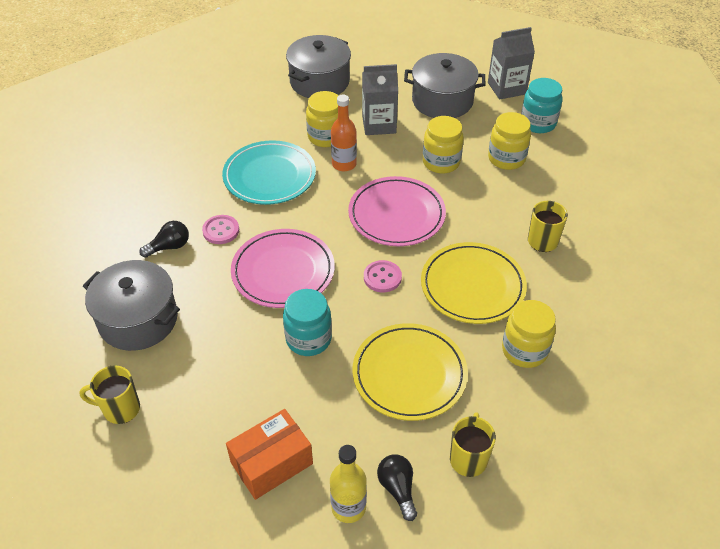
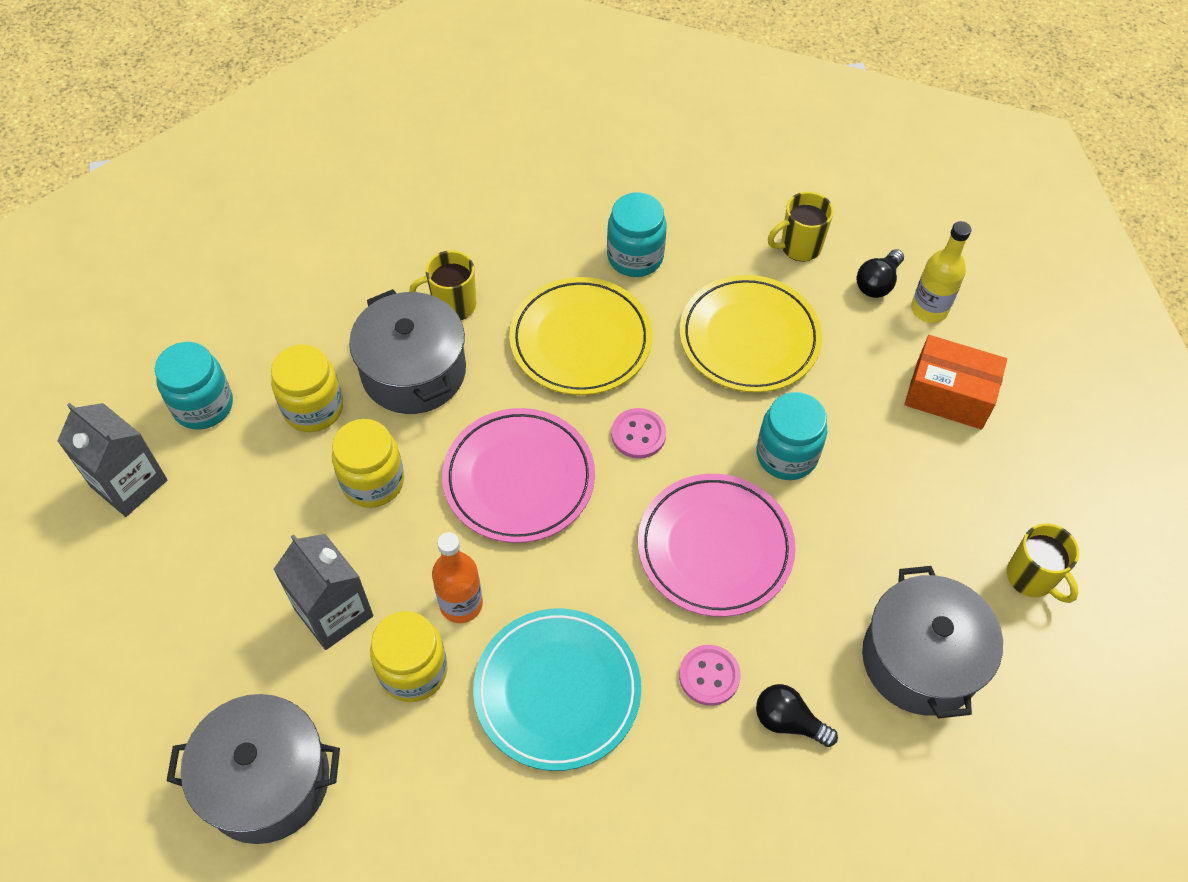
camera: 125 degrees left, 10 degrees up
(442, 101) = (216, 555): grey pot -> grey pot (413, 371)
(524, 350) = (635, 257): yellow jar -> turquoise jar

